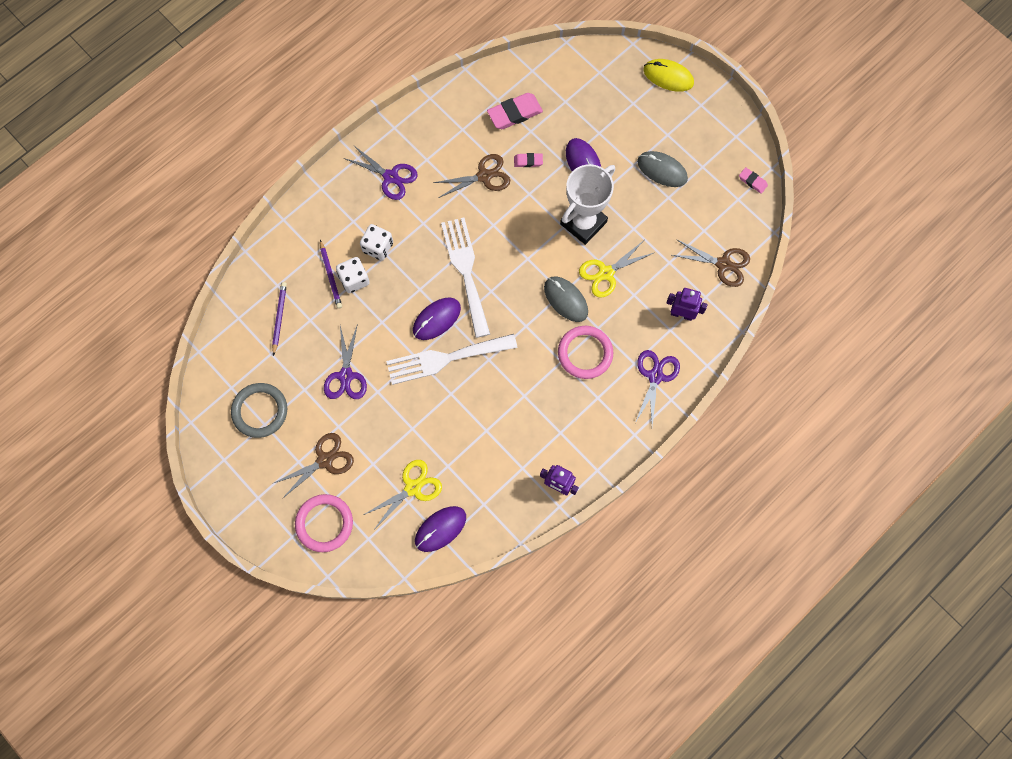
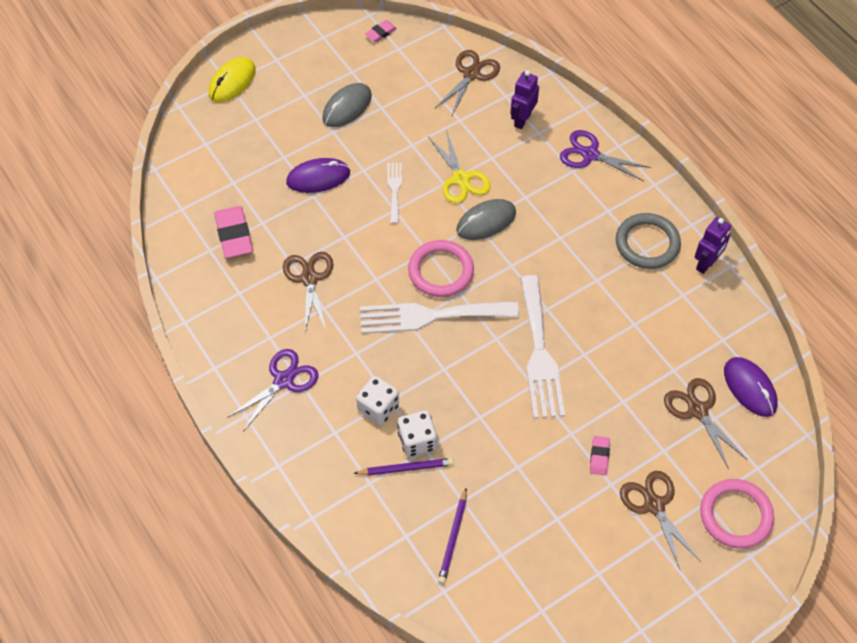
camera: 80 degrees left, 15 degrees down
(260, 411) = (579, 577): grey ring -> grey ring (647, 243)
(279, 318) = (453, 538): purple pencil -> purple pencil turned 90 degrees counterclockwise
(346, 376) = (545, 467): purple scissors -> none
(413, 487) = (697, 410): yellow scissors -> brown scissors
(436, 319) = (487, 356): purple mouse -> none
(528, 161) = (301, 231): pink eraser -> pink eraser (599, 457)
(583, 223) = (394, 190): white trophy -> white fork
(585, 353) = (554, 214): pink ring -> pink ring (441, 271)

